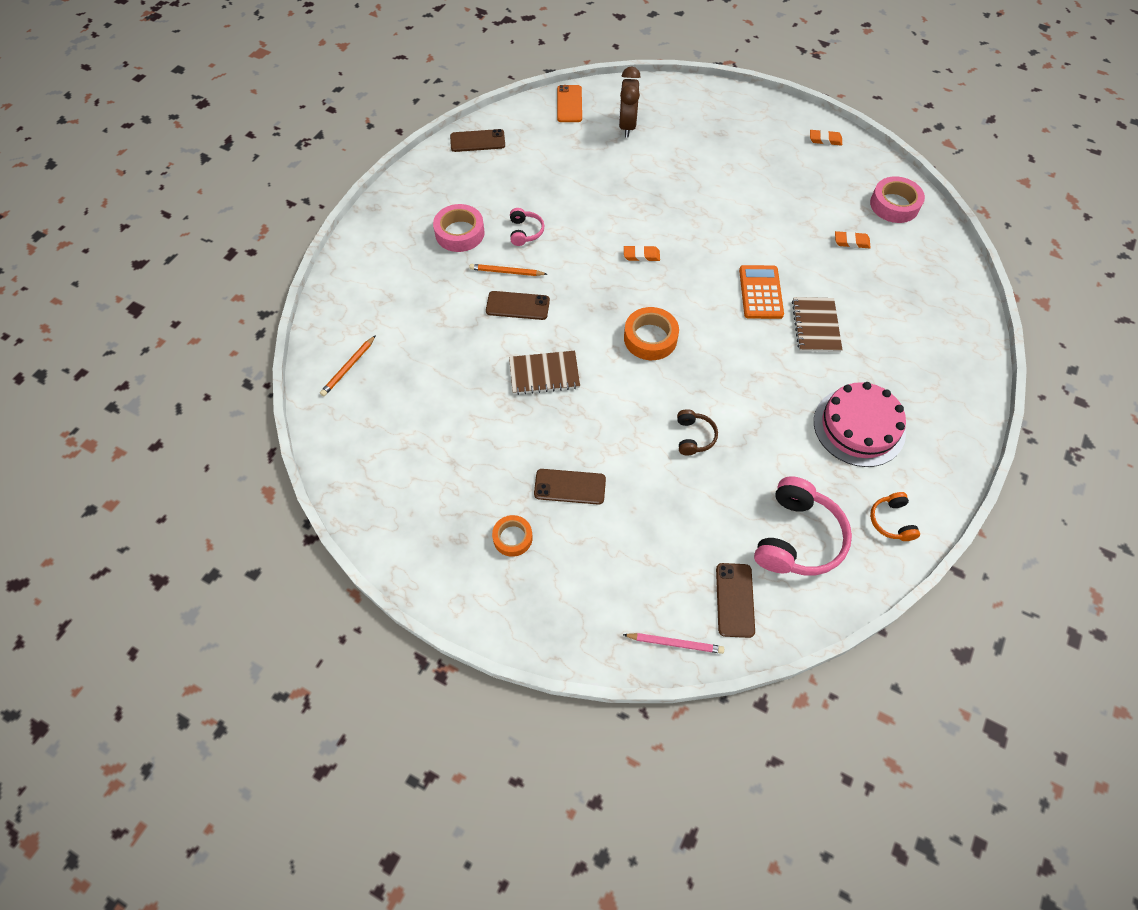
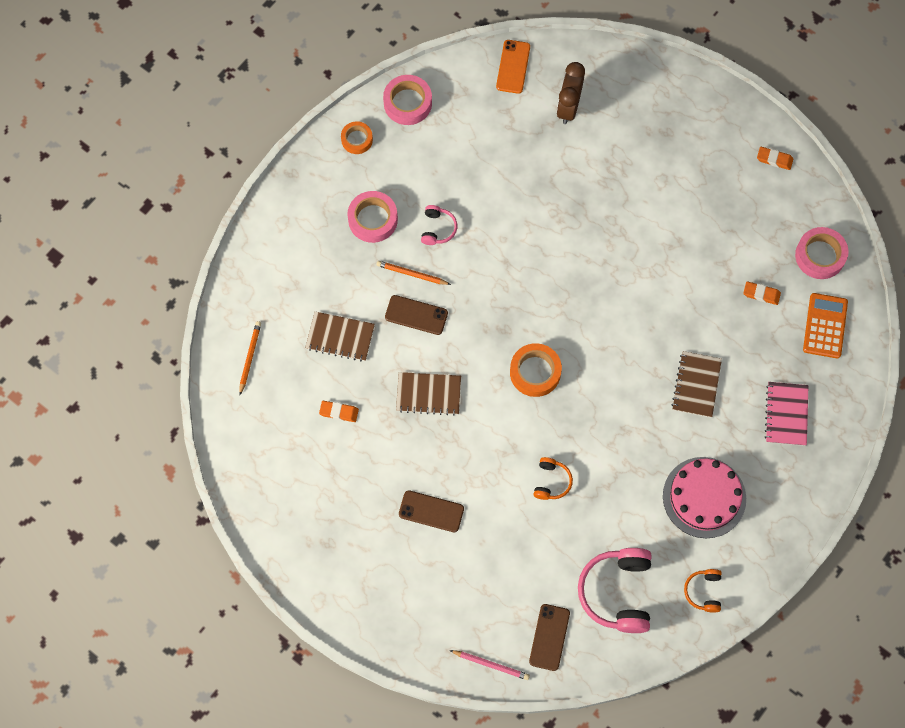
camera: 10 degrees right, 10 degrees up
(348, 367) = (250, 357): orange pencil -> orange pencil turned 150 degrees clockwise
(442, 336) = (340, 337): none -> brown notebook
(477, 141) = (407, 103): brown phone -> pink tape
(512, 538) = (374, 550): orange tape -> orange tape (357, 139)
(641, 255) = (547, 276): orange eraser -> orange eraser (339, 412)
(694, 437) = (551, 482): brown headphones -> orange headphones
(760, 292) = (653, 338): orange calculator -> orange calculator (825, 326)
(797, 538) = (617, 592): pink headphones -> pink headphones turned 150 degrees clockwise
(914, 338) = (786, 414): none -> pink notebook

